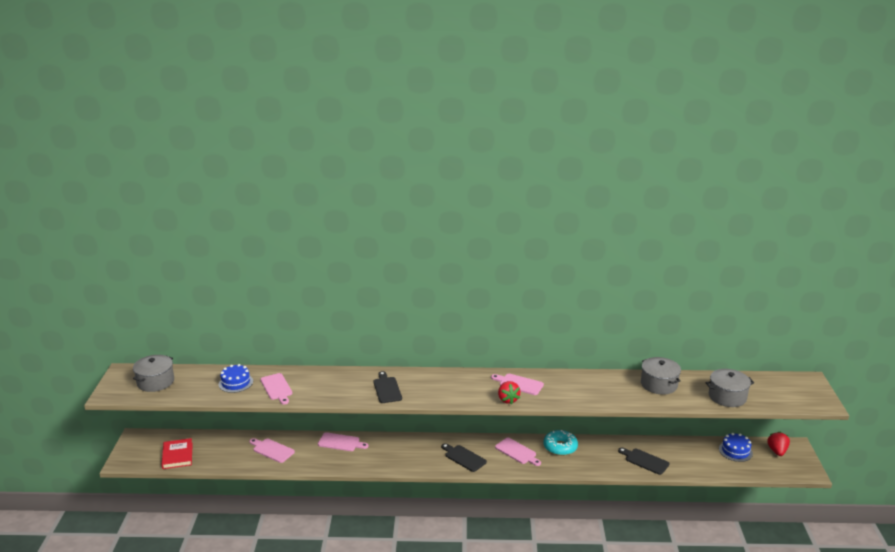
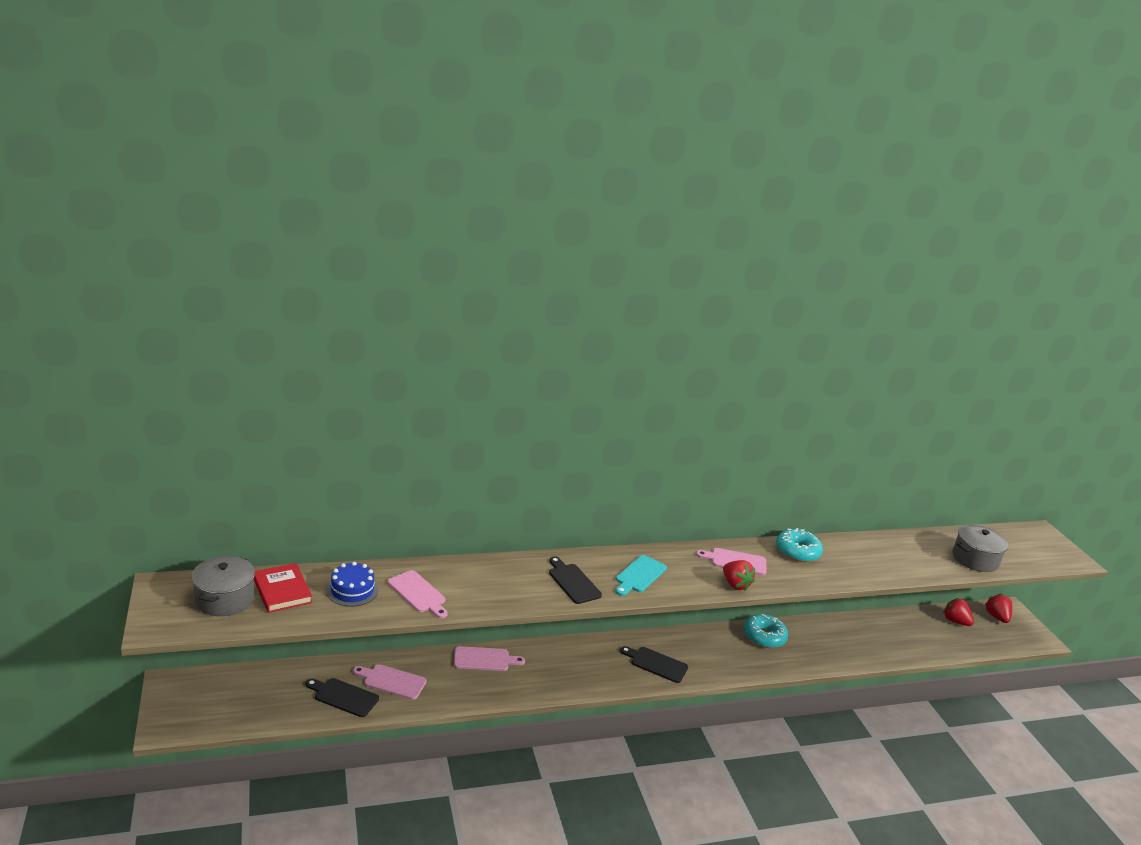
camera: 20 degrees left, 0 degrees up
(177, 455) = (251, 706): red book -> red book (282, 591)
(438, 388) = (639, 575): none -> turquoise cutting board
(517, 452) = (717, 649): pink cutting board -> none
(574, 381) = (797, 552): none -> turquoise donut
(645, 461) = (868, 644): black cutting board -> black cutting board (344, 697)
(659, 384) = (893, 549): grey pot -> none
(735, 451) = (955, 621): blue cake -> red strawberry

